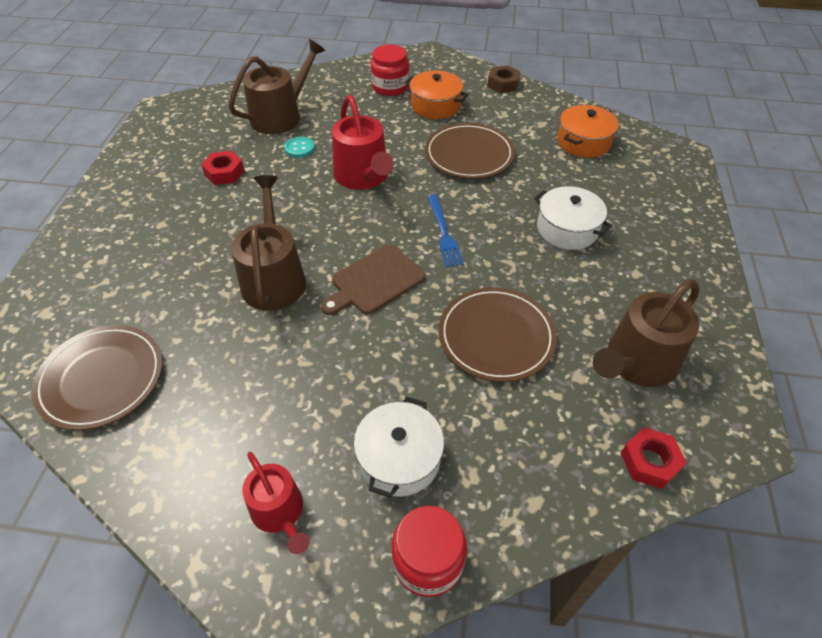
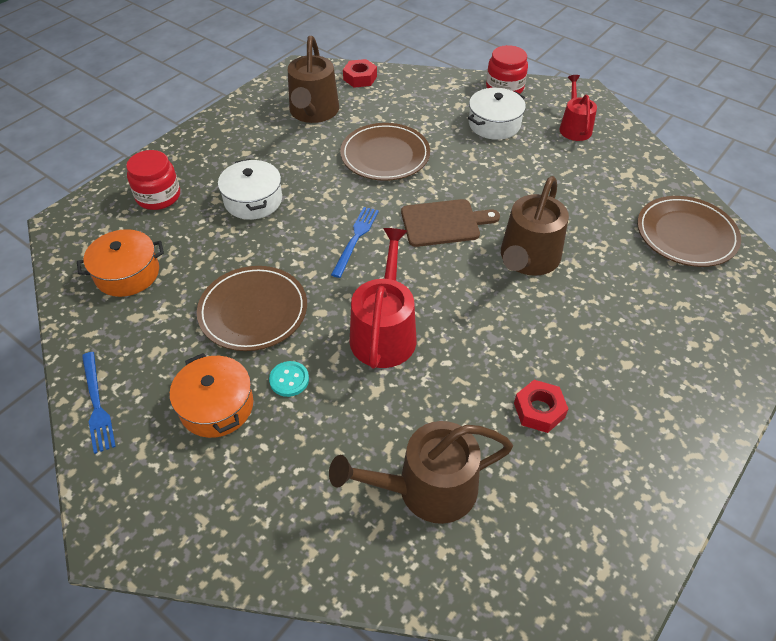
camera: 150 degrees left, 0 degrees up
(299, 148) = (432, 410): turquoise button -> turquoise button (289, 380)
(390, 87) = (240, 478): red jar -> red jar (158, 196)
(503, 84) = (97, 404): brown nut -> blue fork
(636, 363) = (313, 112): brown watering can -> brown watering can turned 105 degrees clockwise

